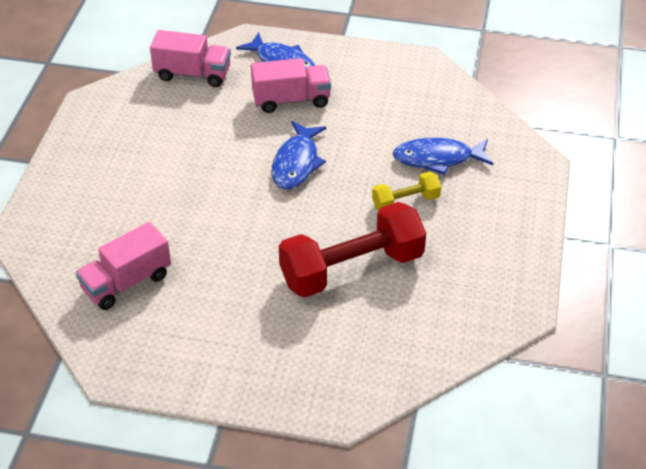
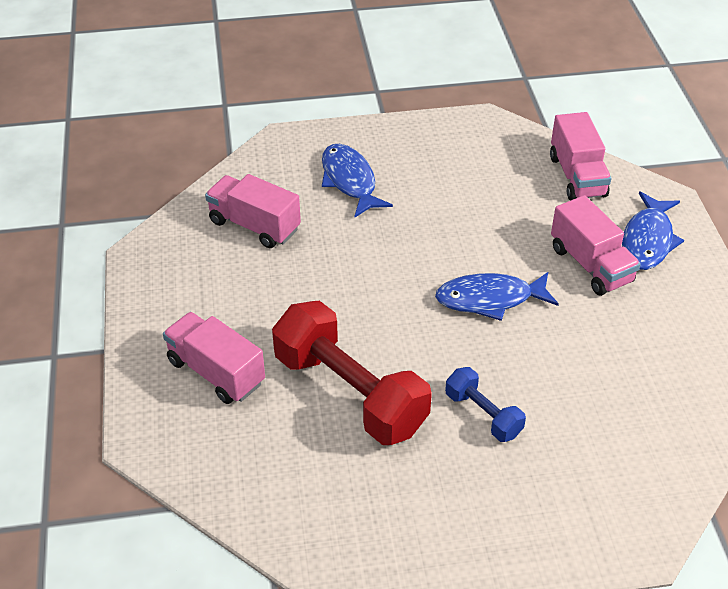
camera: 70 degrees right, 0 degrees up
(290, 347) = (216, 372): none -> pink truck
(405, 201) = (483, 414): yellow dumbbell -> blue dumbbell
(438, 158) = (578, 428): blue fish -> blue fish (350, 181)

